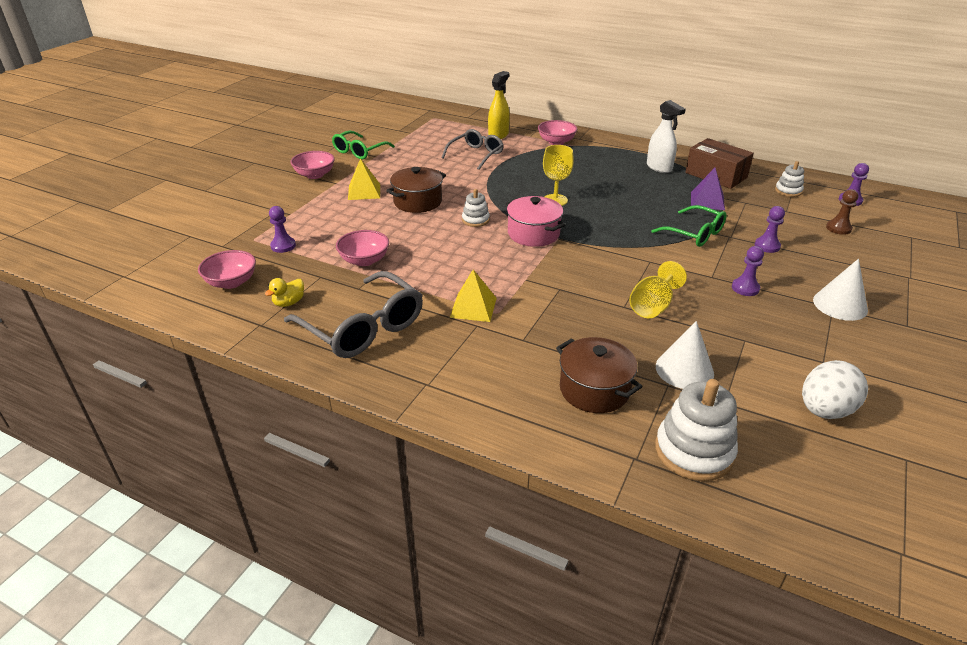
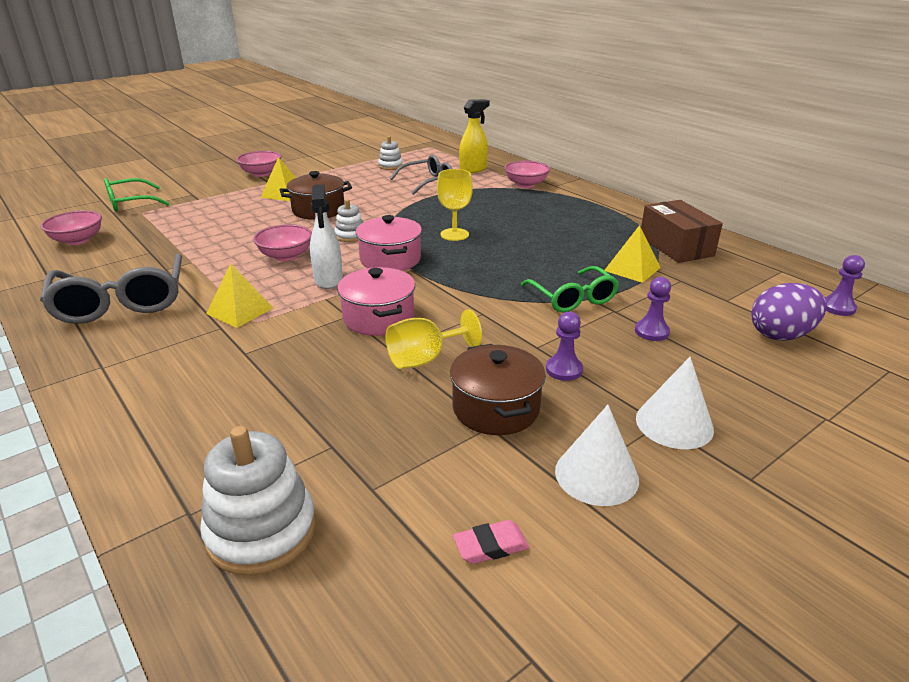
camera: 25 degrees right, 5 degrees down
(283, 246) = (156, 222): purple pawn -> none
(289, 303) = (95, 266): yellow duck -> none
(359, 151) = (324, 162): green glasses -> green glasses (130, 203)
(364, 260) = (204, 247): pink bowl -> pink bowl (286, 256)
(584, 284) = (378, 318): none -> pink pot
(594, 389) = (246, 424): brown pot -> brown pot (496, 408)
(659, 167) = (613, 226): white spray bottle -> white spray bottle (328, 280)
(684, 369) = (372, 436): white cone -> white cone (596, 475)
(707, 201) = (632, 269): purple pyramid -> yellow pyramid
(788, 191) = (756, 280): white stacking toy -> white stacking toy (390, 166)
(825, 410) = (490, 546): white egg -> pink eraser
(838, 228) = (781, 335): brown pawn -> purple egg

